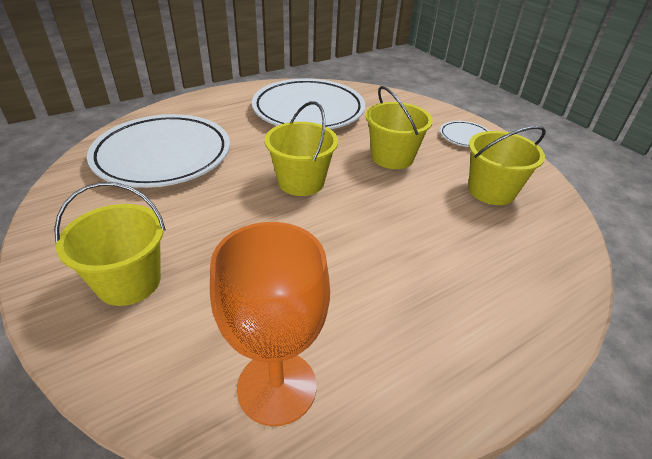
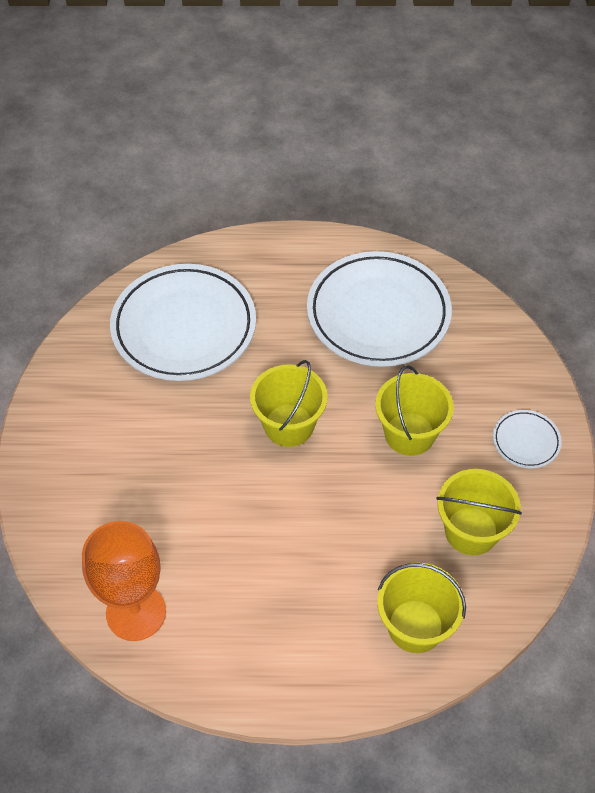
camera: 35 degrees right, 15 degrees up
(129, 282) = (87, 470): yellow bucket -> yellow bucket (415, 626)

